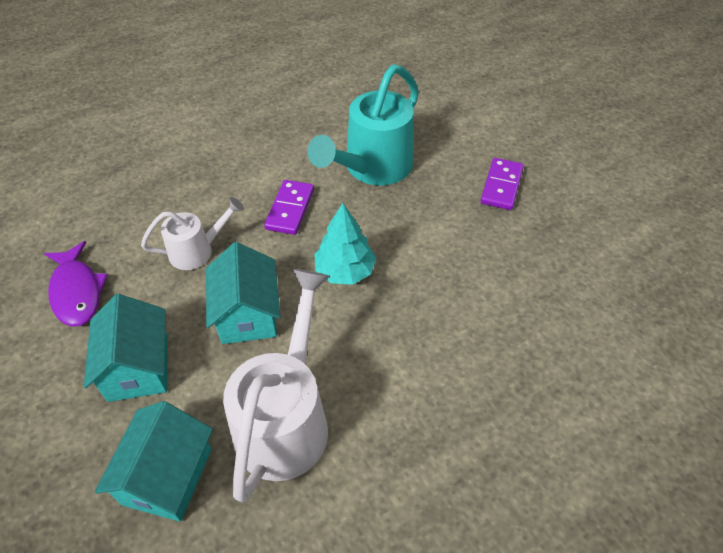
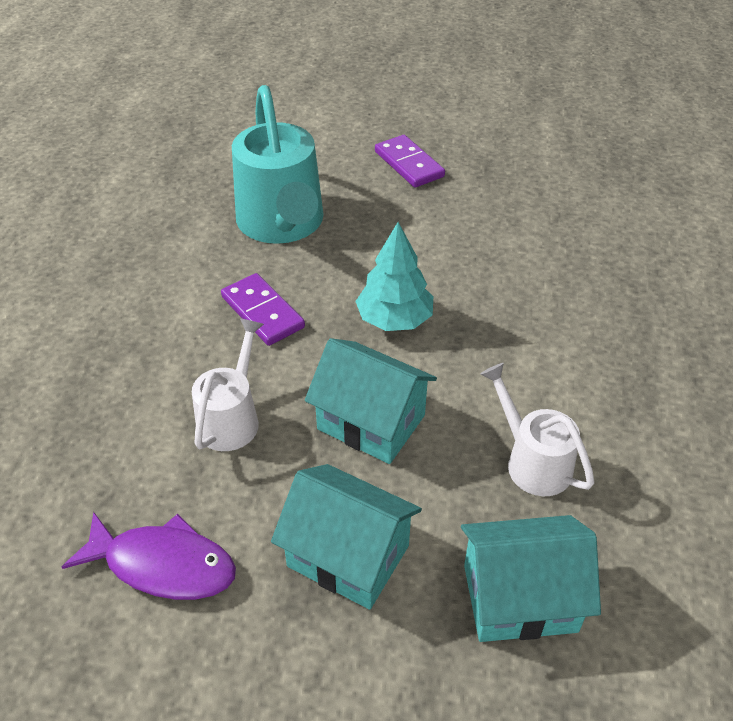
camera: 50 degrees left, 5 degrees down
(167, 476) = (520, 598): turquoise house -> turquoise house turned 60 degrees counterclockwise
(286, 418) = (532, 461): white watering can -> white watering can, size x0.56

